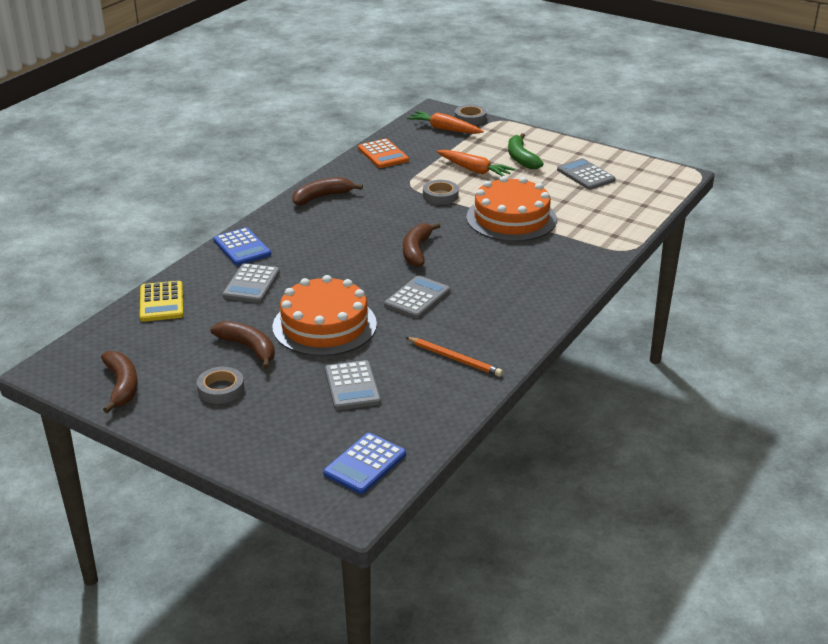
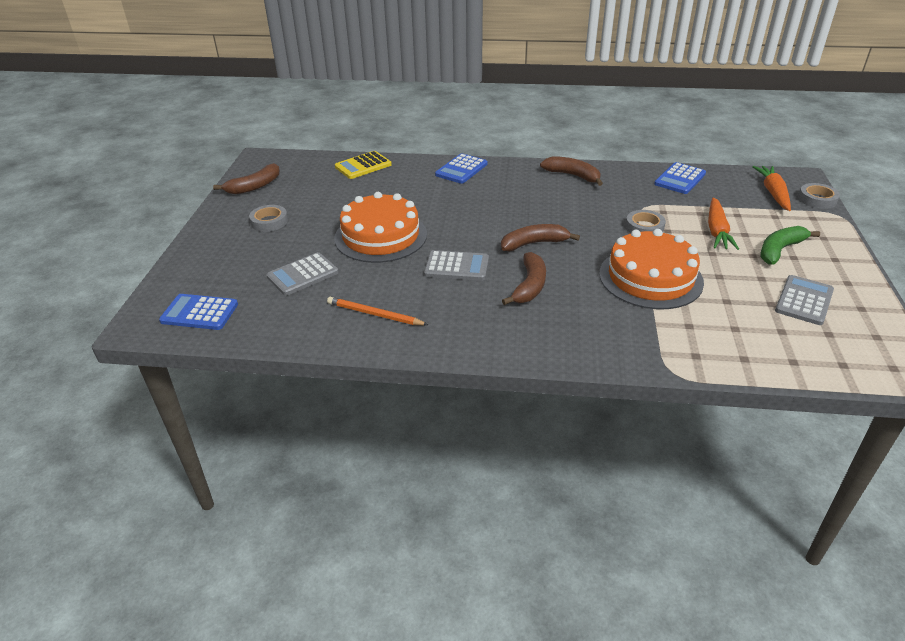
camera: 65 degrees right, 5 degrees up
(249, 348) = (327, 215): brown banana -> brown banana (529, 286)
(251, 284) = (414, 189): grey calculator -> none
(383, 154) = (680, 179): orange calculator -> blue calculator
(455, 358) = (374, 314): orange pencil -> orange pencil turned 105 degrees clockwise

